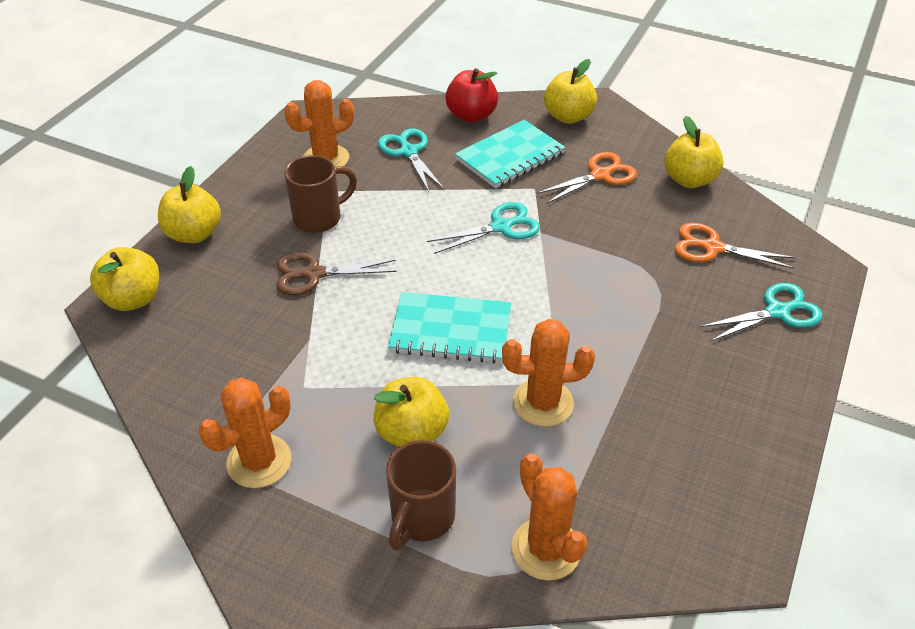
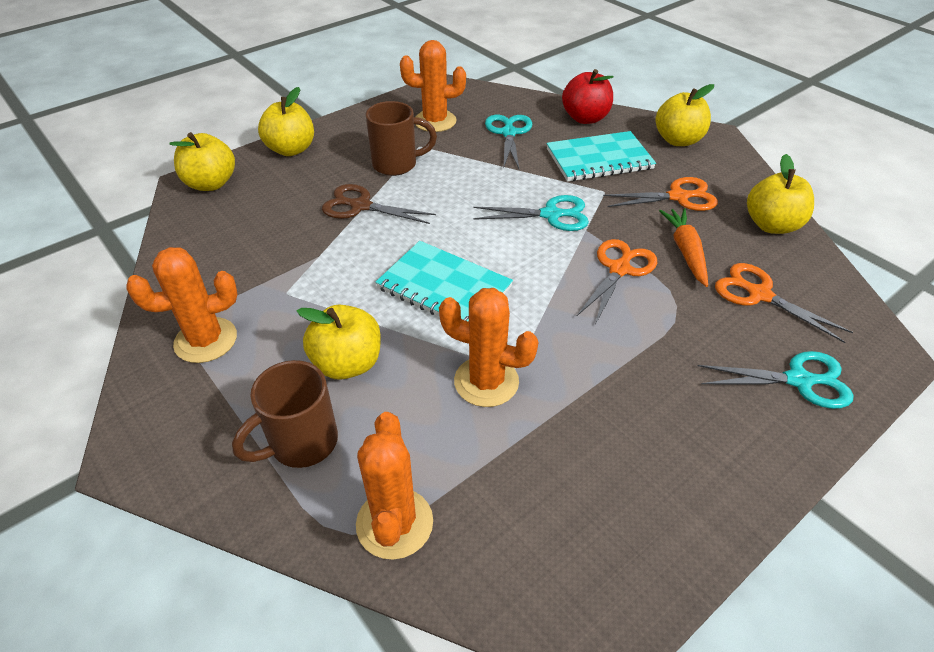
camera: 25 degrees right, 0 degrees up
(591, 261) = (619, 269): none -> orange scissors
(634, 226) = (685, 251): none -> orange carrot

